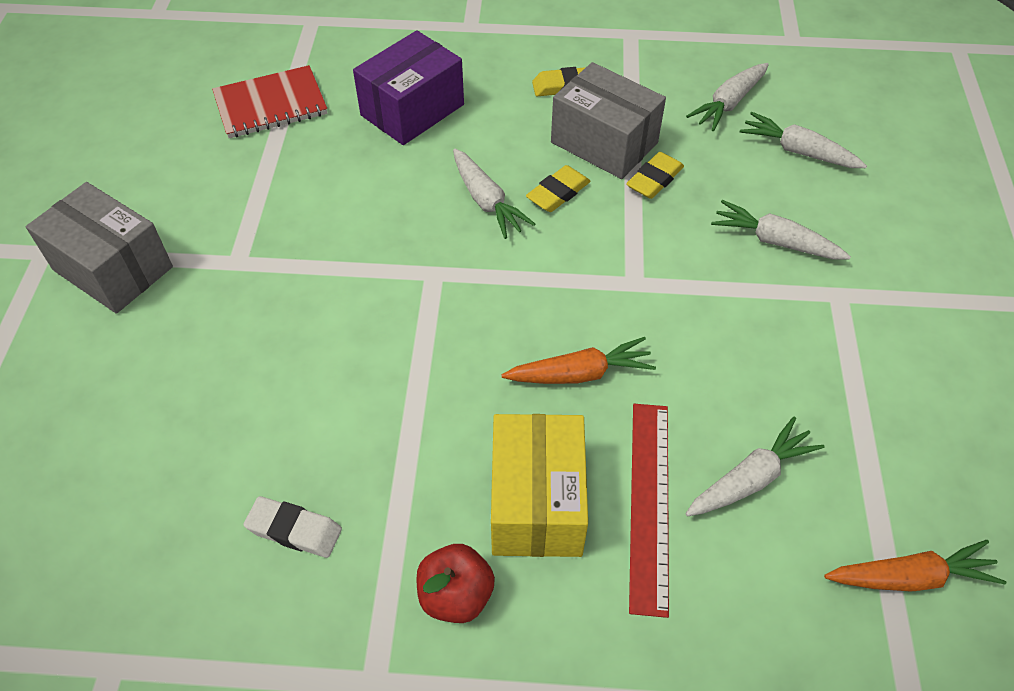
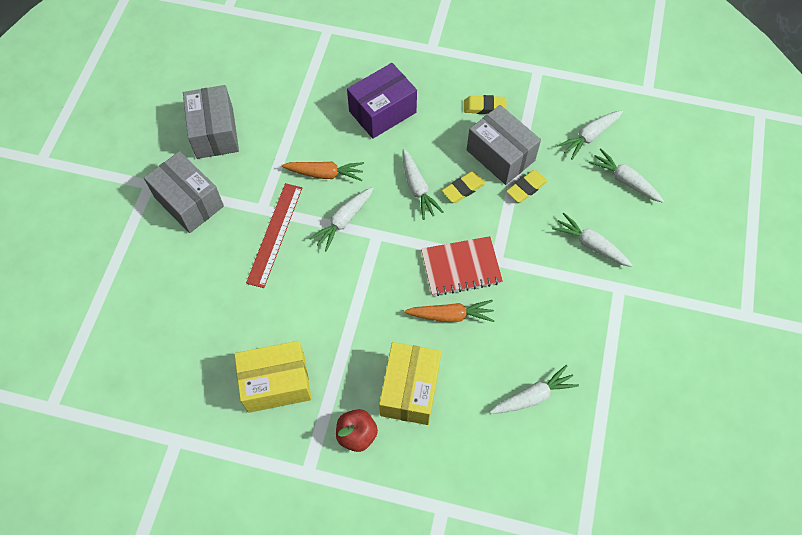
camera: 10 degrees right, 10 degrees up
(149, 168) = (215, 133): none -> grey box
(271, 105) = (293, 95): red notebook -> red notebook (461, 267)
(294, 530) = (276, 383): white eraser -> yellow box
(376, 261) = (343, 221): none -> white carrot
(649, 503) = (472, 401): red ruler -> red ruler (274, 234)
(909, 577) = (605, 468): orange carrot -> orange carrot (324, 174)

